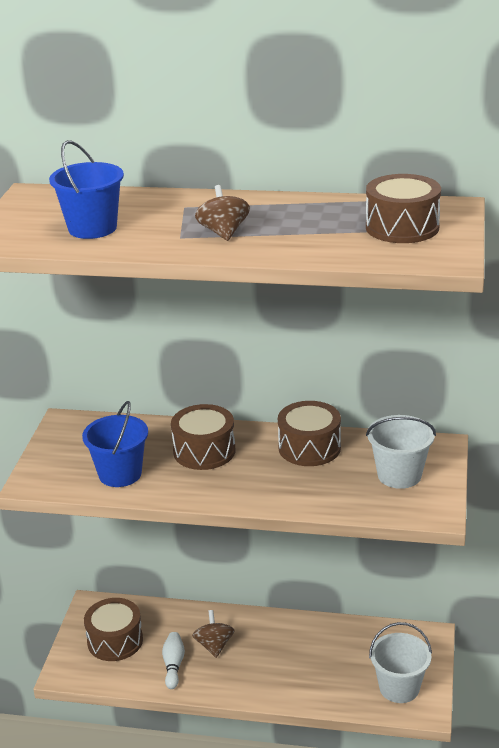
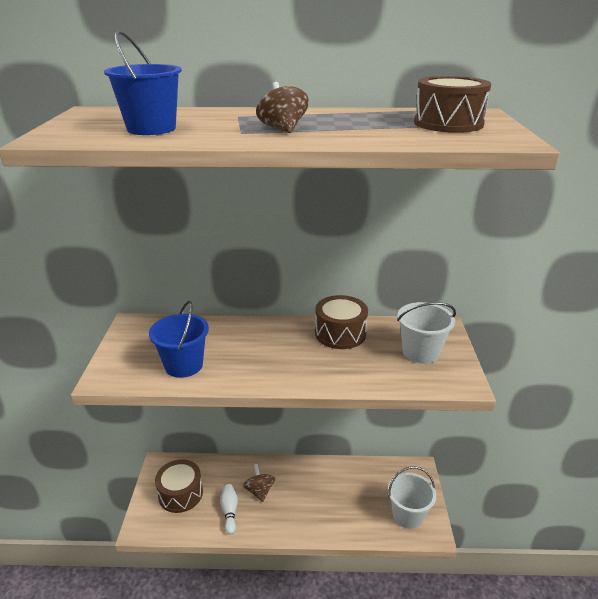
camera: 10 degrees left, 0 degrees up
(204, 451) = (254, 341): brown drum -> none

